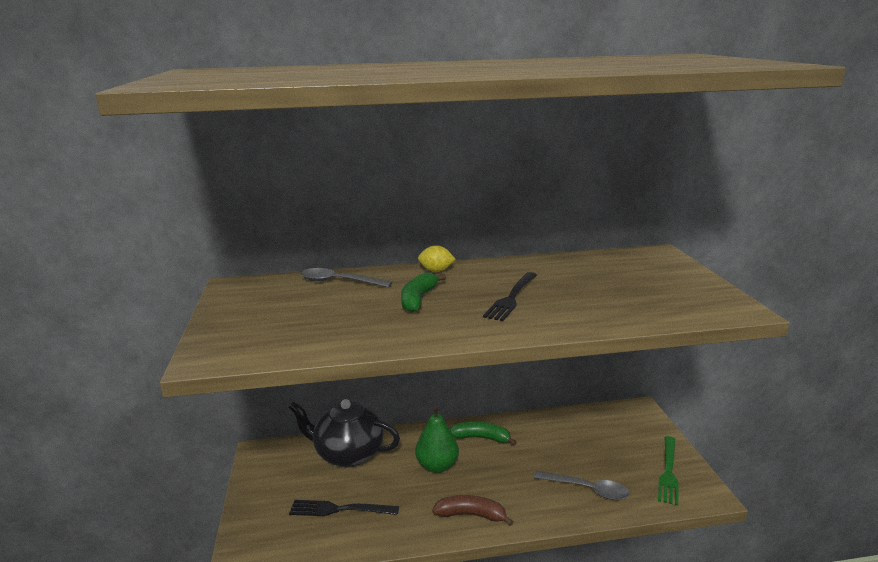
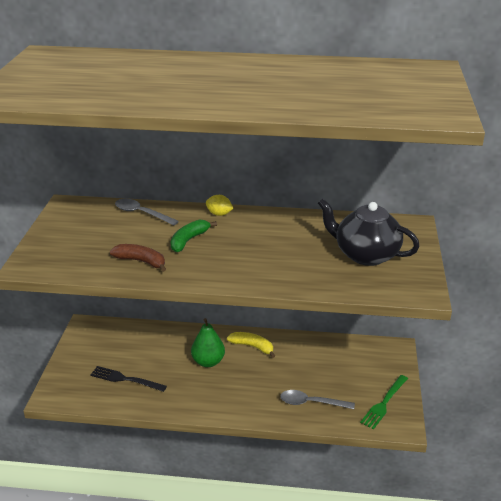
camera: 15 degrees right, 10 degrees up
(348, 454) = (147, 339): black teapot -> black teapot (365, 255)
(471, 515) = (215, 403): brown banana -> brown banana (141, 261)
(481, 438) = (252, 346): green banana -> yellow banana
(511, 298) = (257, 251): black fork -> none
(587, 489) = (311, 403): grey spoon -> grey spoon turned 150 degrees clockwise

